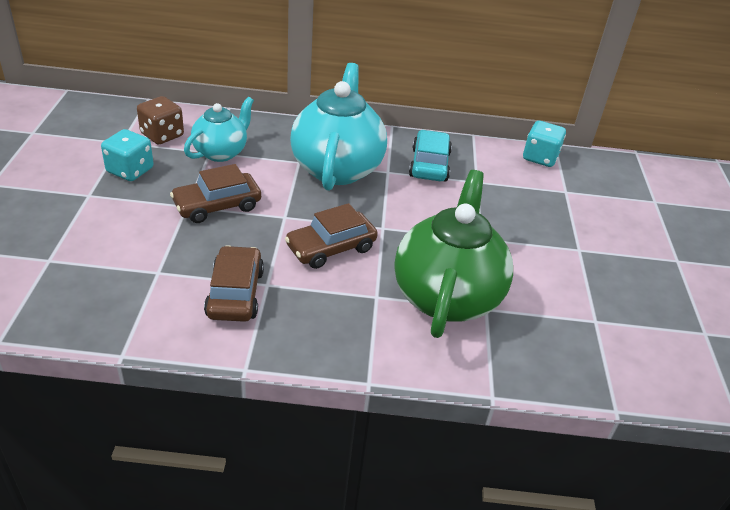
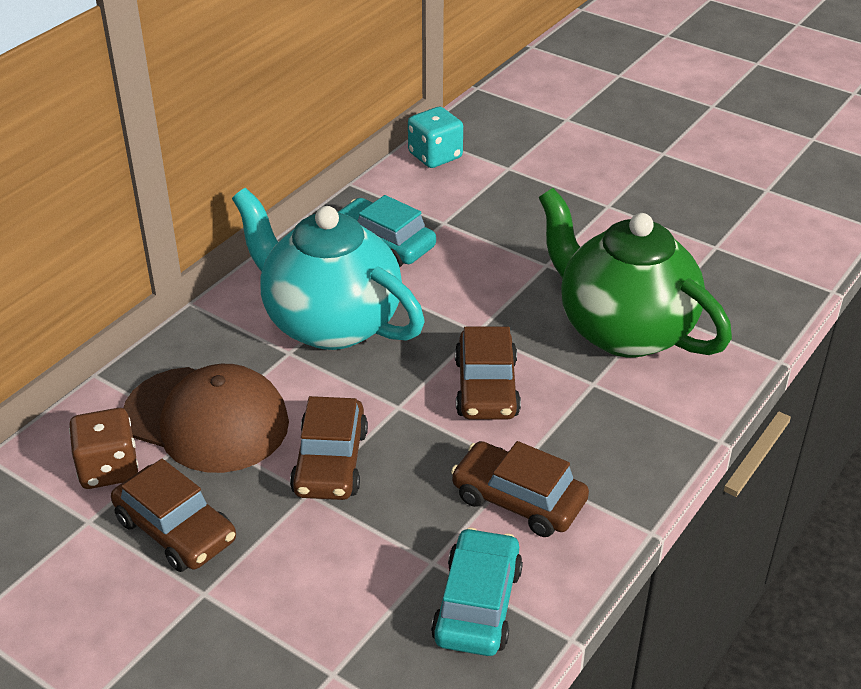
camera: 55 degrees left, 0 degrees up
(130, 170) = (176, 530): turquoise dice -> brown car
(131, 302) = (477, 604): none -> turquoise car
(221, 152) = (206, 419): turquoise teapot -> brown cap

